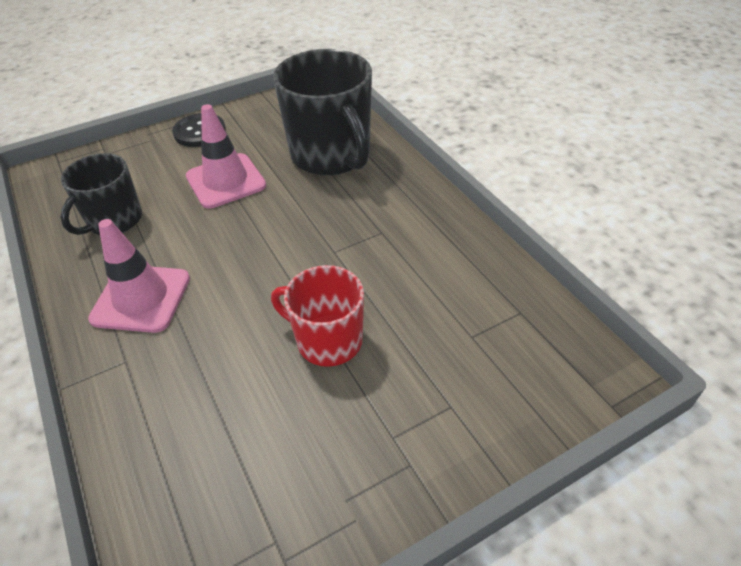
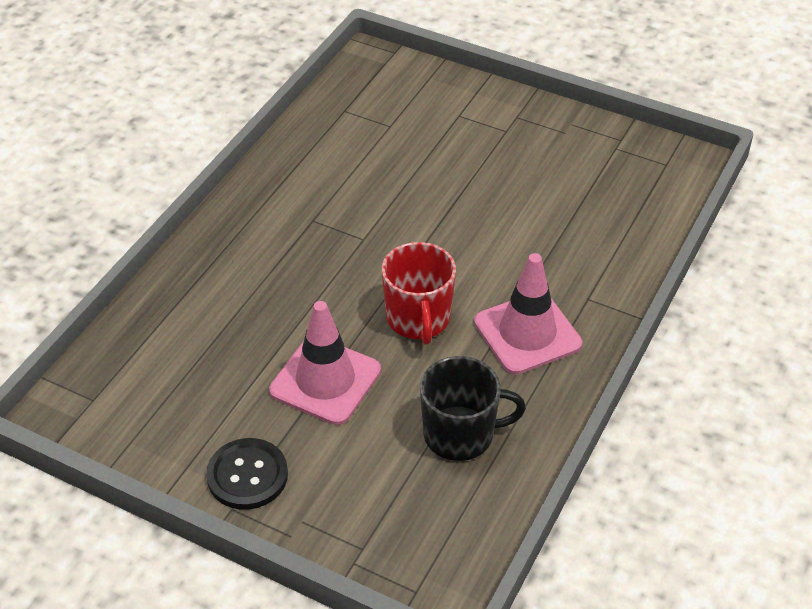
camera: 125 degrees left, 0 degrees up
(327, 340) = (461, 195): red mug -> red mug (418, 319)
(331, 155) = (213, 315): black mug -> none

